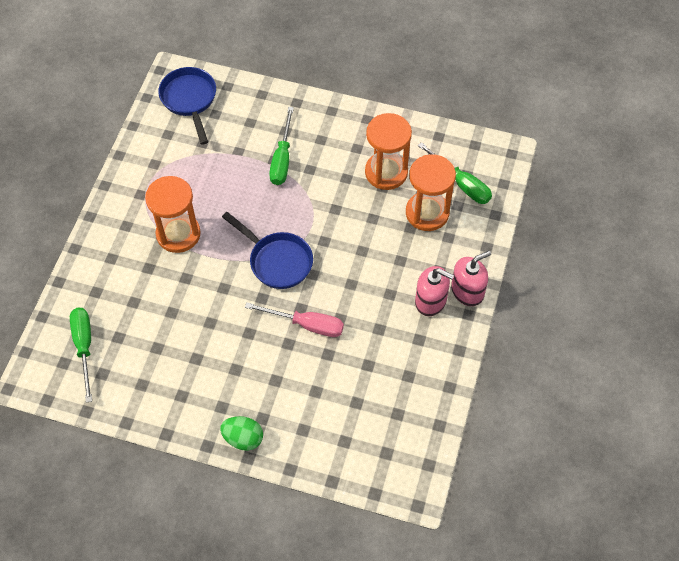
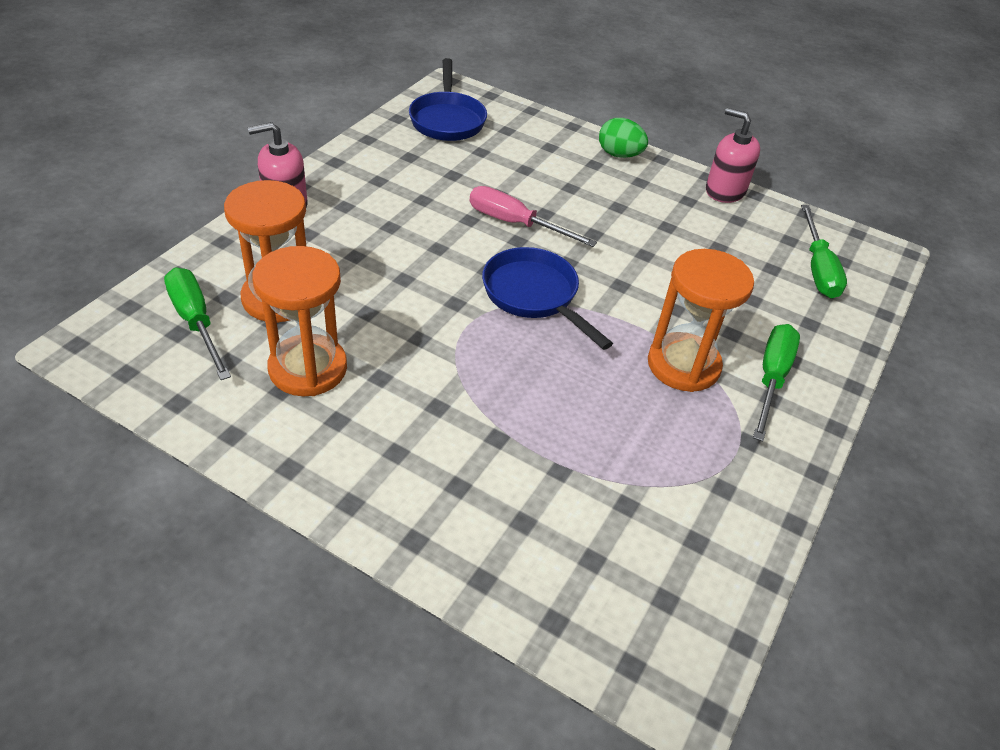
camera: 170 degrees left, 15 degrees down
(189, 100) = (644, 608): blue pan -> blue pan (447, 119)
(282, 159) = (481, 435): green screwdriver -> green screwdriver (771, 378)
(430, 301) = (340, 208): pink soap dispenser -> pink soap dispenser (725, 191)

